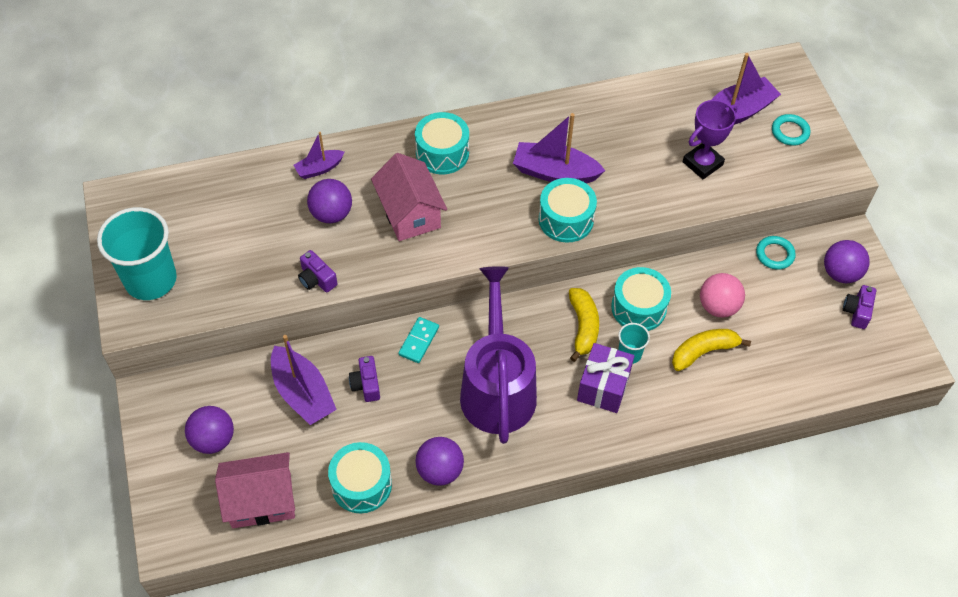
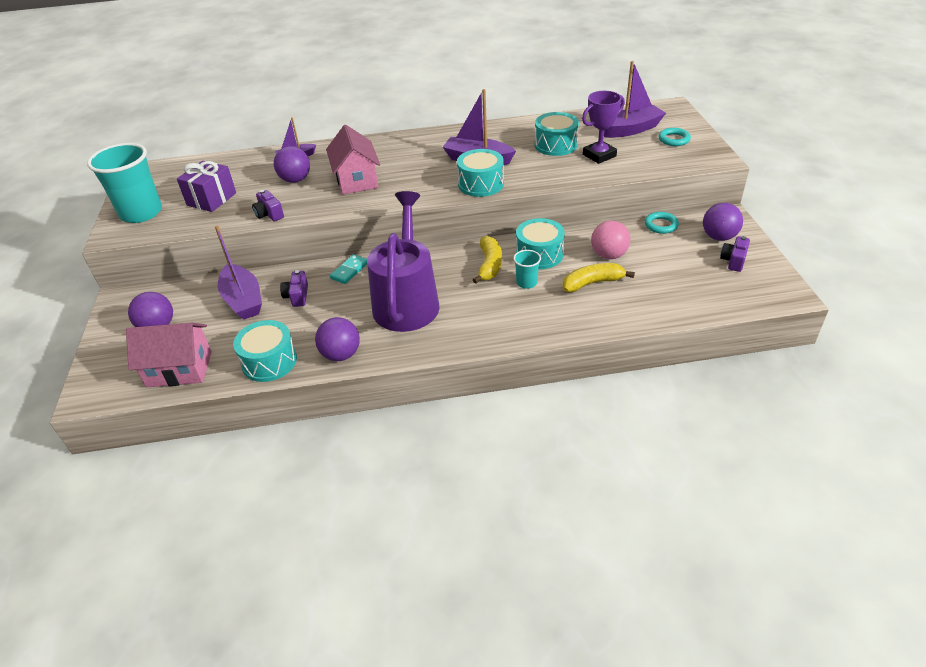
camera: 10 degrees right, 15 degrees down
(442, 153) = (392, 149): turquoise drum -> turquoise drum (555, 145)
(603, 387) = (499, 303): purple gift -> purple gift (211, 199)

